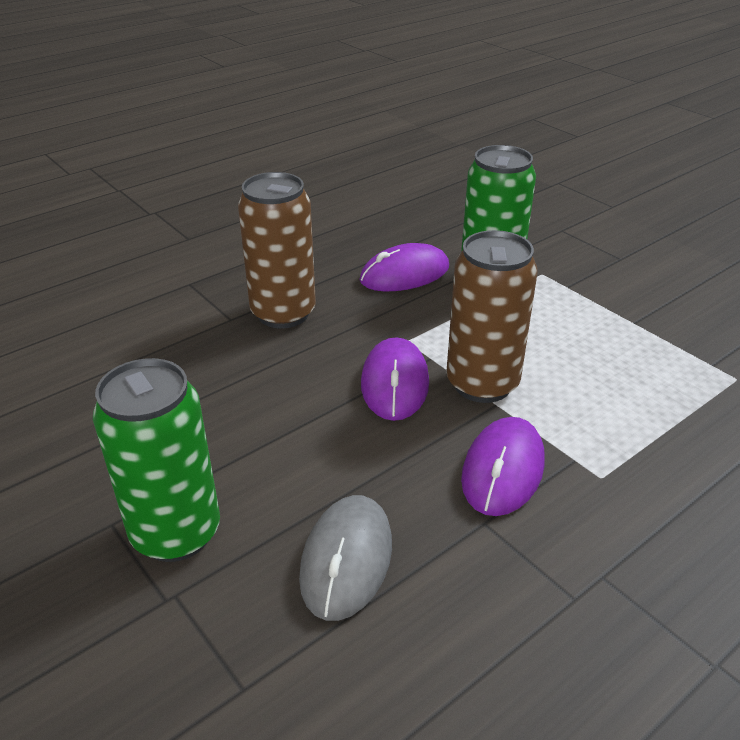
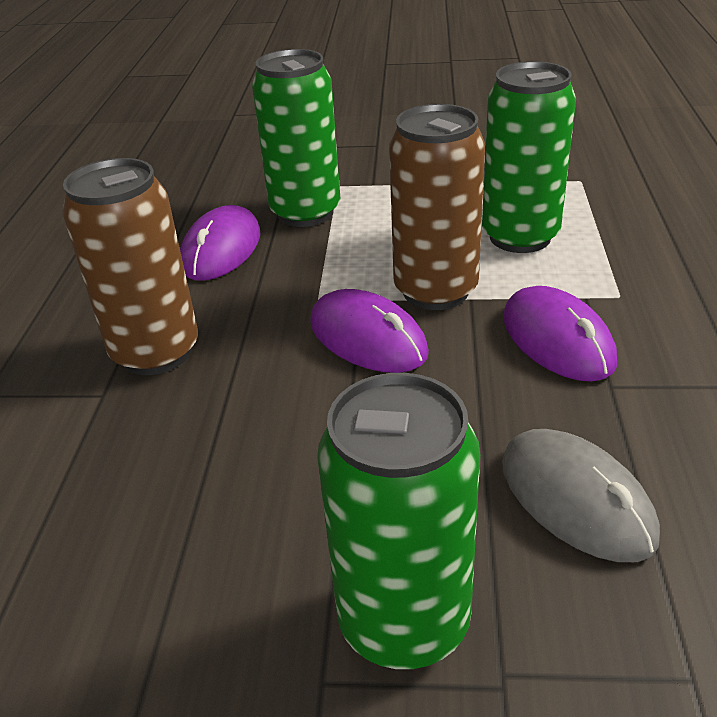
camera: 45 degrees left, 0 degrees up
(604, 388) = (520, 237): none -> green can

